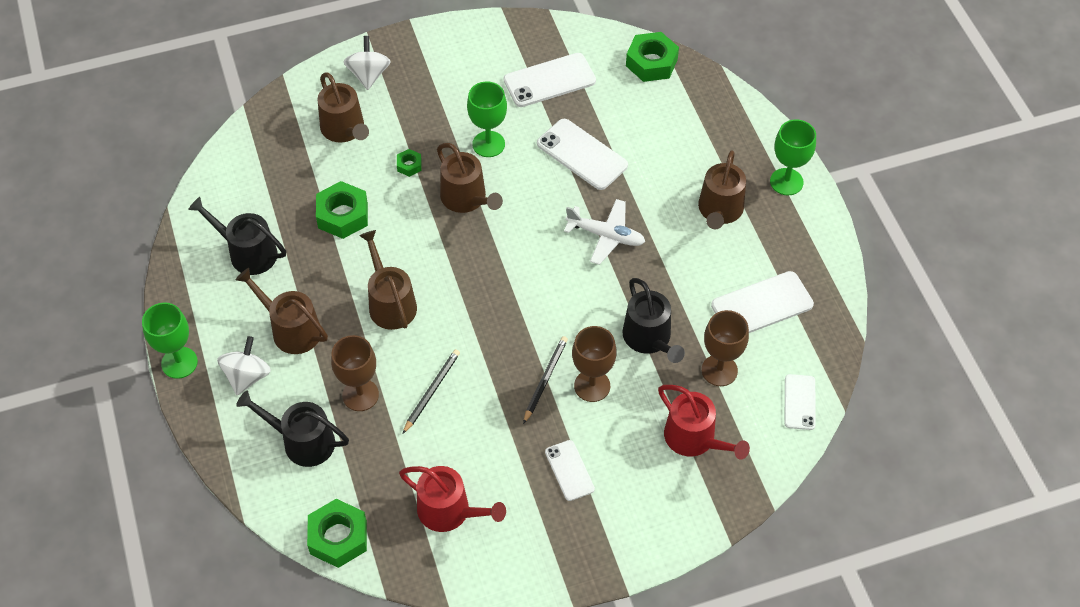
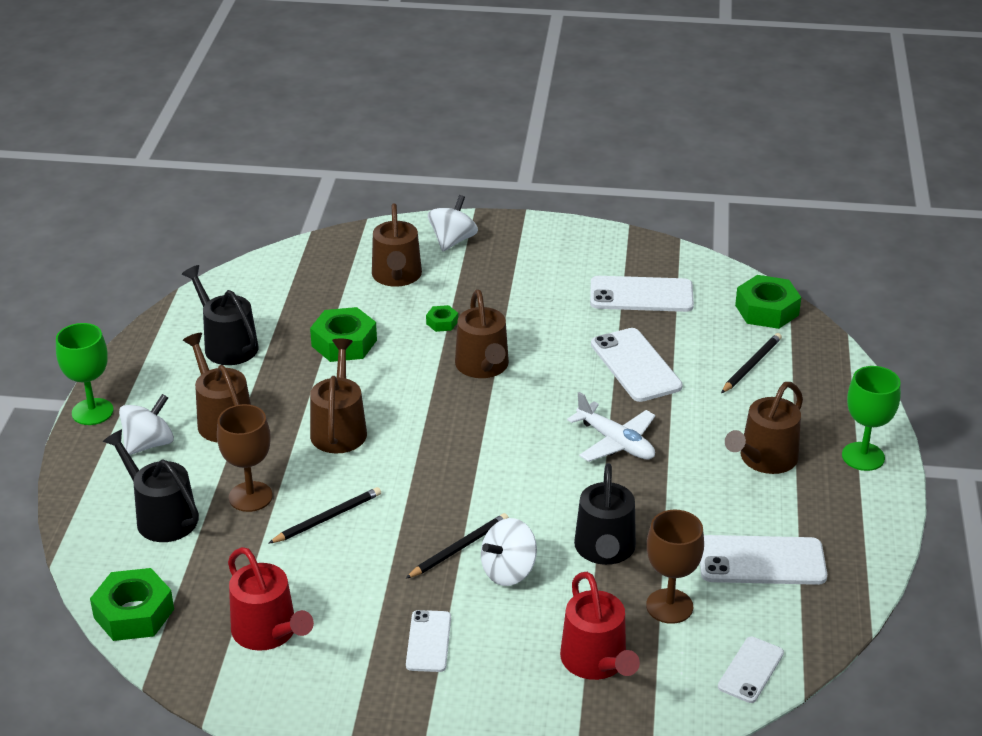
camera: 25 degrees right, 20 degrees down
(488, 144) = (538, 328): green goblet -> none
(592, 386) = (508, 571): brown goblet -> white spinning top
(667, 123) = (751, 365): none -> black pencil

